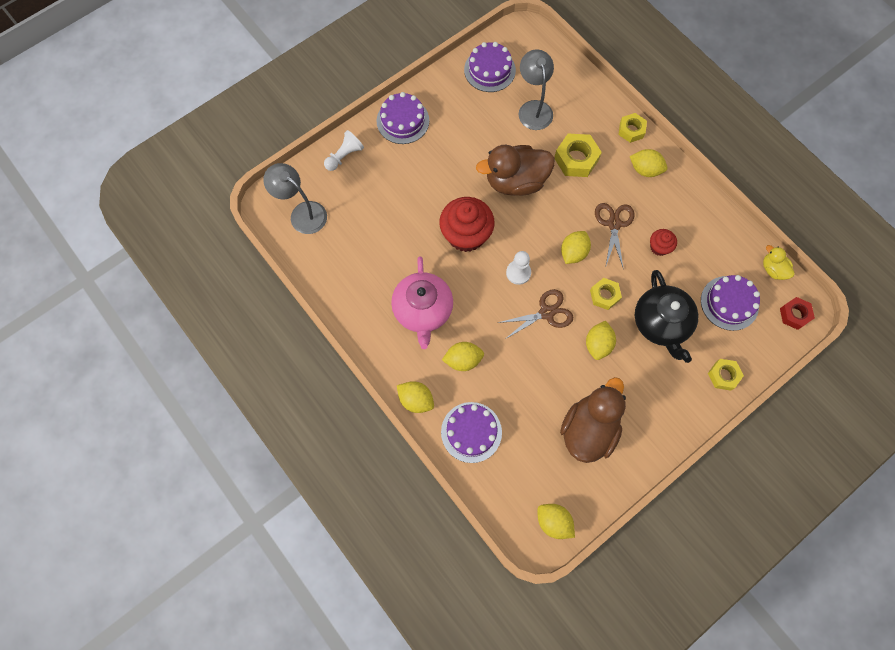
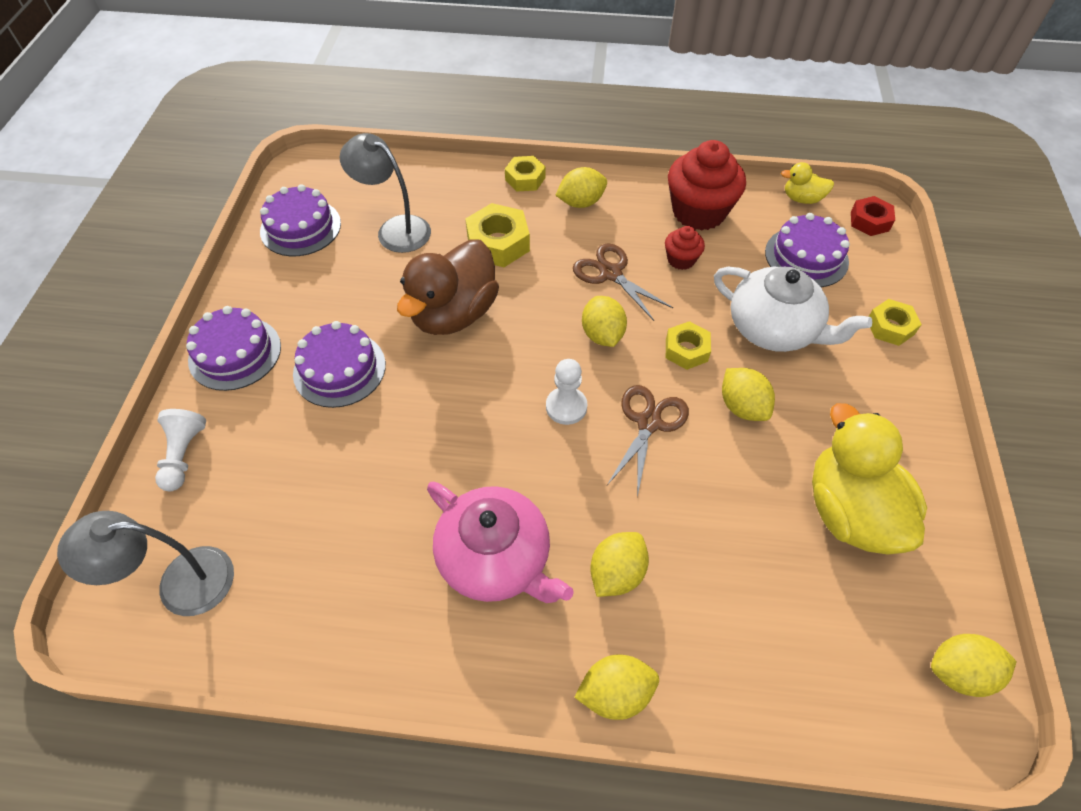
camera: 45 degrees left, 15 degrees down
(466, 235) = (455, 417): red cupcake -> red cupcake (698, 212)
(471, 432) = (732, 660): purple cake -> purple cake (339, 369)
(588, 429) = (849, 511): brown duck -> yellow duck
(661, 323) = (773, 329): black teapot -> white teapot

